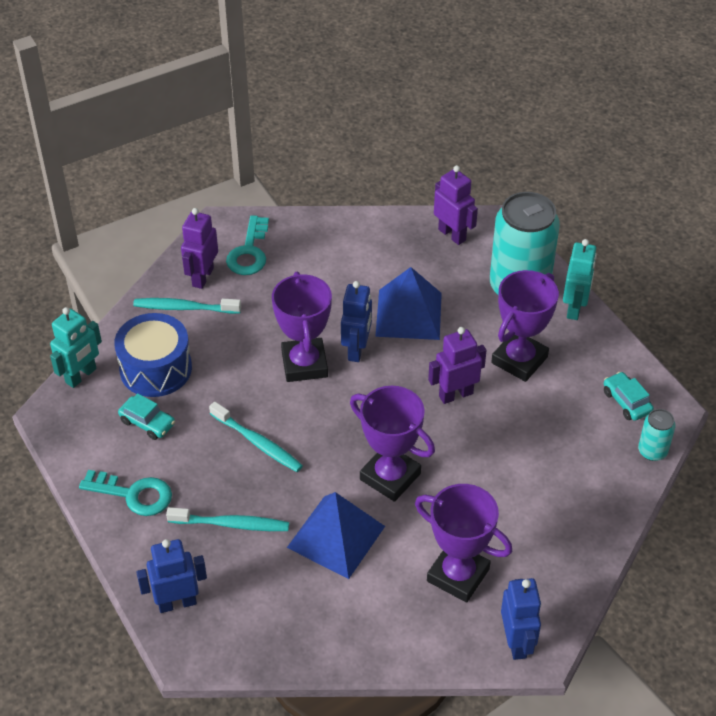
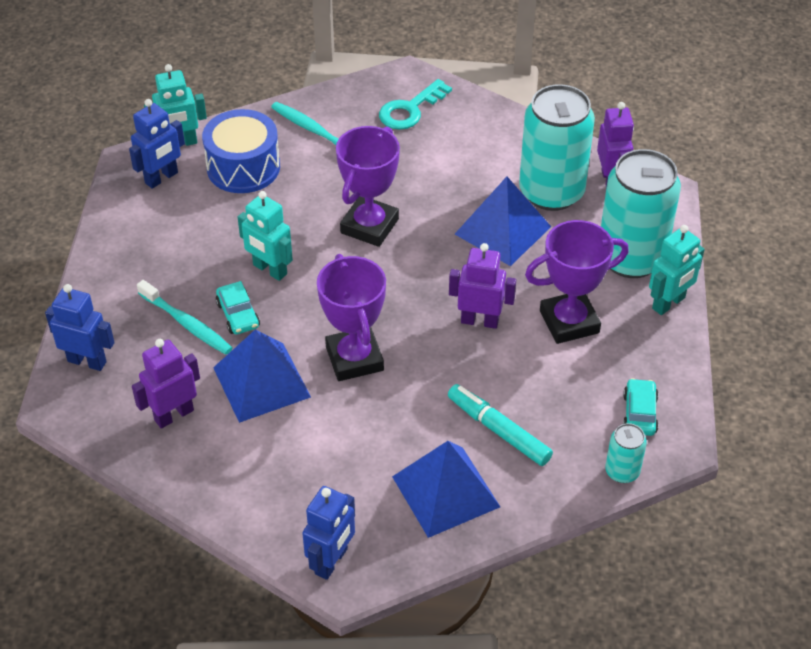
camera: 35 degrees right, 0 degrees up
(134, 494) = (133, 258): turquoise key -> none
(147, 423) = (197, 207): turquoise car -> turquoise car (238, 315)
(202, 277) = (351, 111): purple robot -> purple robot (173, 415)
(258, 442) = (269, 270): turquoise toothbrush -> turquoise robot
(357, 350) = (427, 237): blue robot -> blue robot (162, 178)
(417, 265) = (551, 192): none -> turquoise can
(458, 575) = (334, 474): purple trophy -> none
(544, 471) = (498, 430): none -> turquoise marker
(548, 539) = (445, 491): none -> blue pyramid

